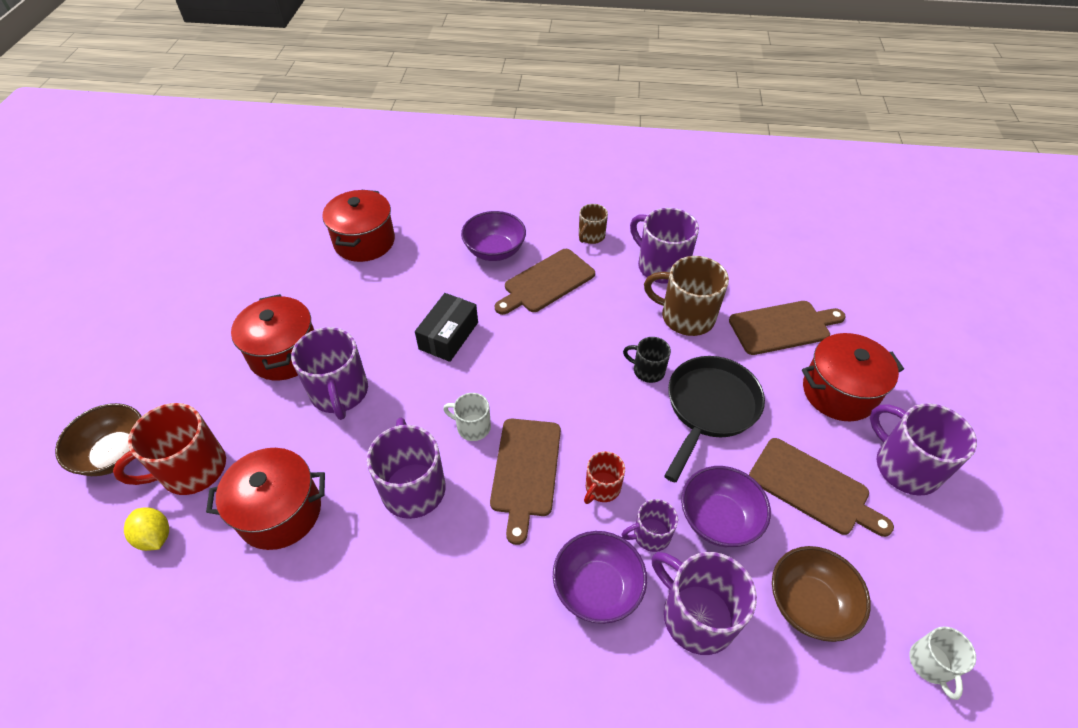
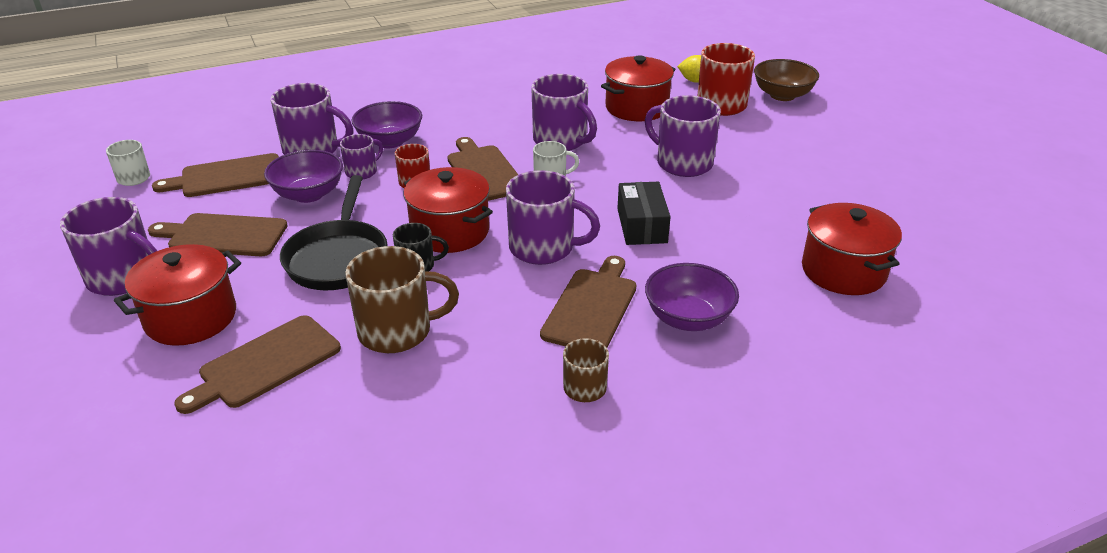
camera: 150 degrees right, 15 degrees down
(284, 354) = (763, 168): red pot -> red pot (450, 231)
(661, 266) = (460, 382): purple mug -> purple mug (543, 248)
(809, 604) = (227, 177): brown bowl -> brown cutting board

